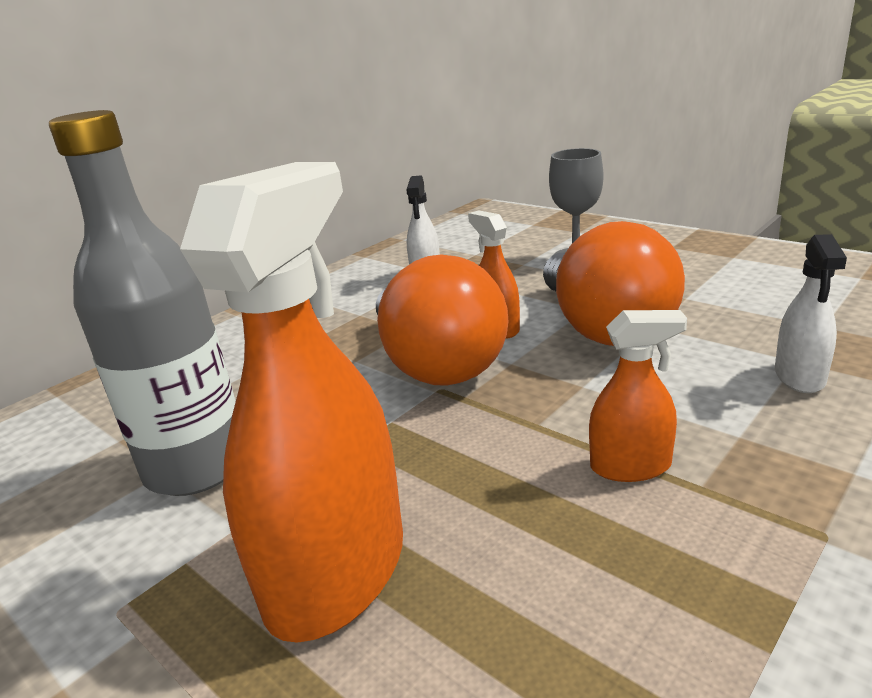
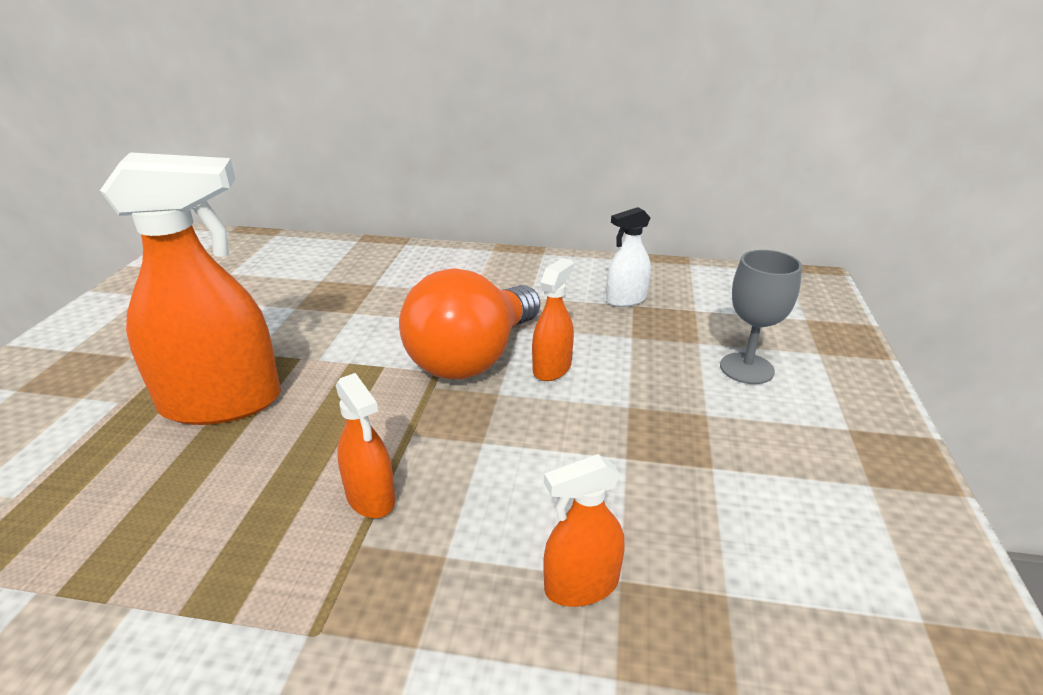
camera: 55 degrees right, 5 degrees up
(197, 467) = (303, 316): grey bottle -> none
(604, 327) = (597, 427): orange light bulb -> none
(799, 377) = (581, 585): white spray bottle -> orange spray bottle

